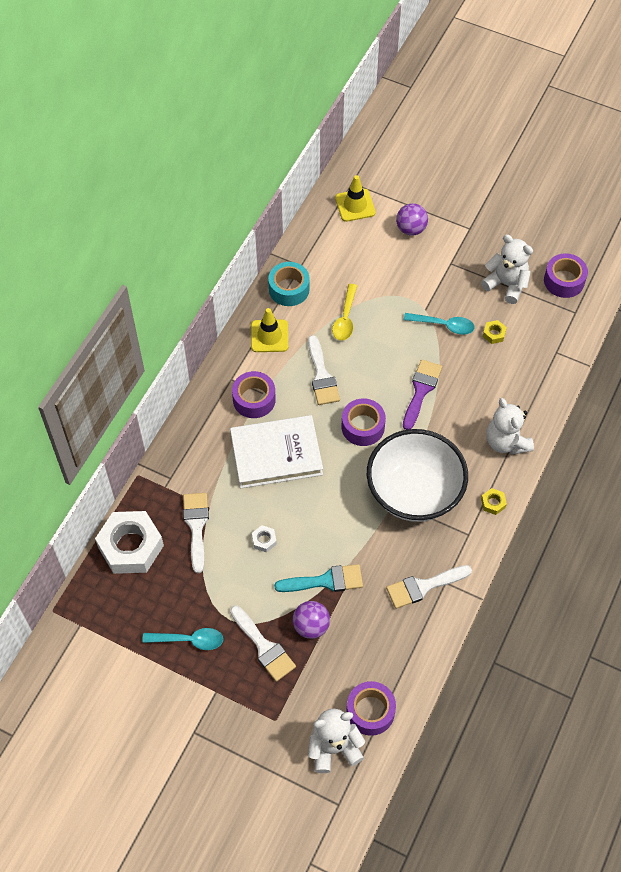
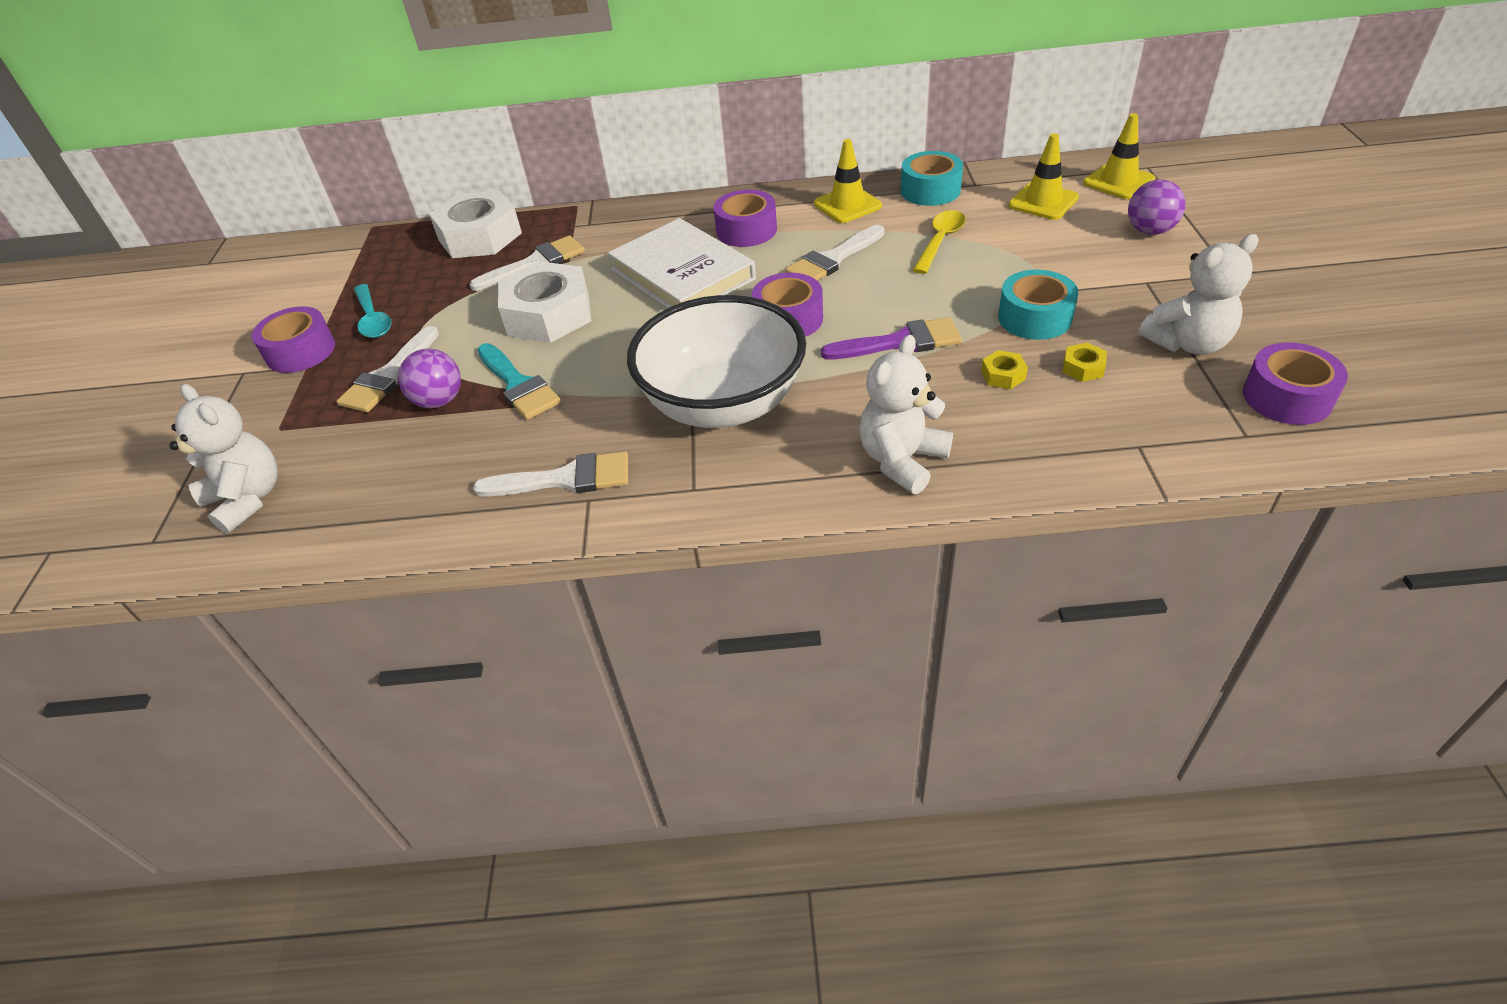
camera: 65 degrees right, 15 degrees down
(264, 540) = (549, 315): white nut -> white nut, size x2.49
(345, 318) = (940, 241): yellow spoon -> yellow spoon turned 135 degrees clockwise
(346, 250) = (1043, 202): none -> yellow traffic cone
(370, 711) = (320, 511): purple tape -> purple tape (301, 351)
(423, 586) = (565, 479): white brush -> white brush turned 135 degrees clockwise
(444, 325) = (1034, 318): turquoise spoon -> turquoise tape
(493, 503) = (773, 493): yellow nut -> yellow nut (1003, 375)
(506, 284) = (1188, 343): white teddy bear -> white teddy bear turned 60 degrees clockwise

